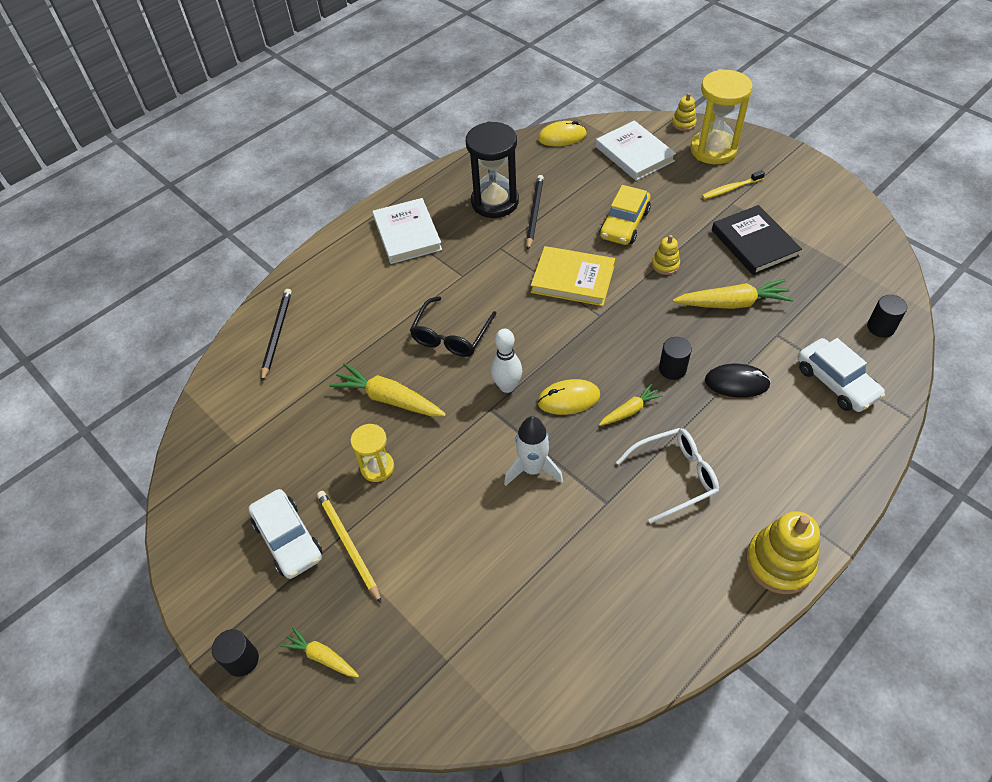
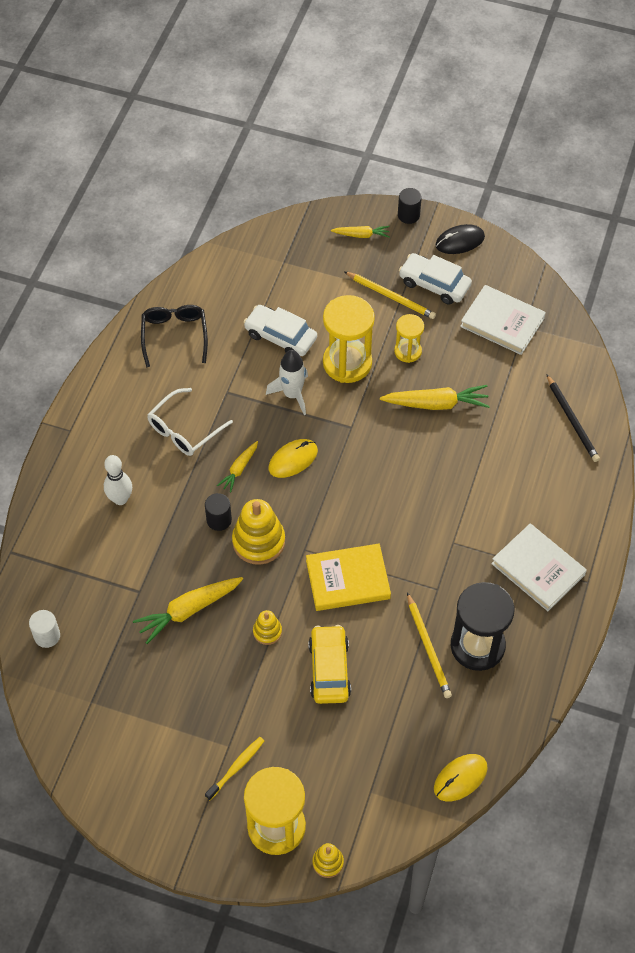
camera: 150 degrees right, 5 degrees up
(451, 335) = (423, 478): black glasses -> black glasses (174, 336)
(451, 481) = (347, 363): none -> yellow hourglass
(507, 386) = (348, 451): white bowling pin -> white bowling pin (120, 499)
(534, 213) = (428, 647): black pencil -> yellow pencil
(634, 154) = (364, 782): white book -> white book (502, 322)
(736, 383) = (161, 528): black mouse -> black mouse (460, 241)
(754, 243) = (189, 695): black book -> none
(779, 563) = (91, 398): yellow stacking toy -> yellow stacking toy (258, 541)
(836, 382) = (77, 561): white car -> white car (280, 336)
(880, 327) = (47, 636): black cylinder -> white cylinder

